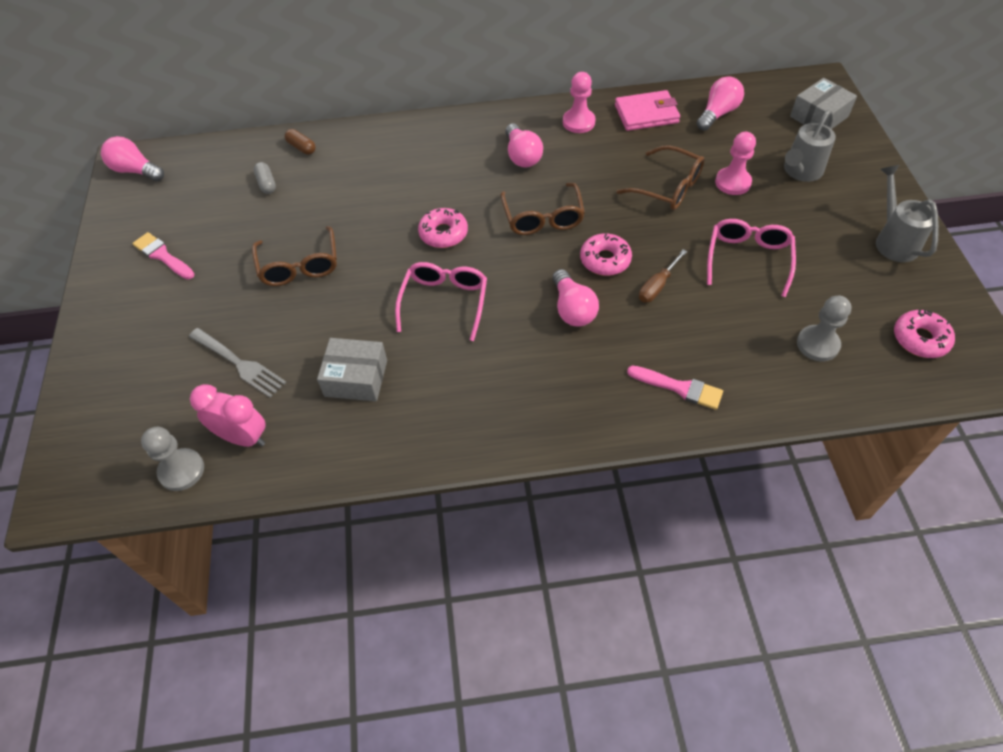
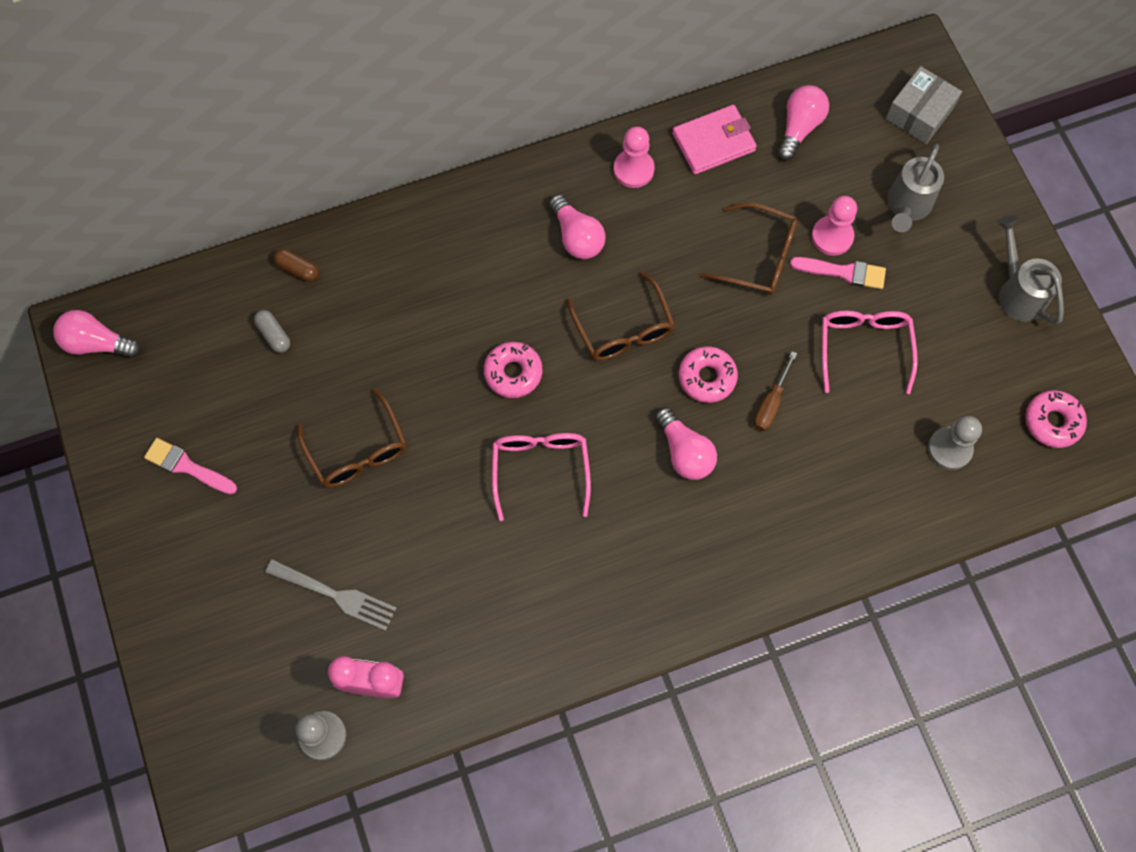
camera: 15 degrees left, 15 degrees up
(356, 378) = (471, 587): grey box -> none
(679, 388) = (816, 531): pink brush -> pink brush (843, 272)

